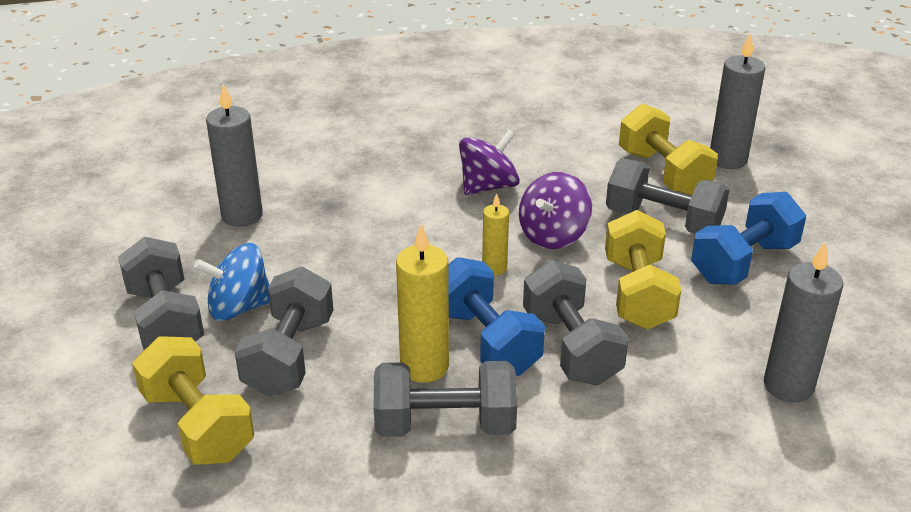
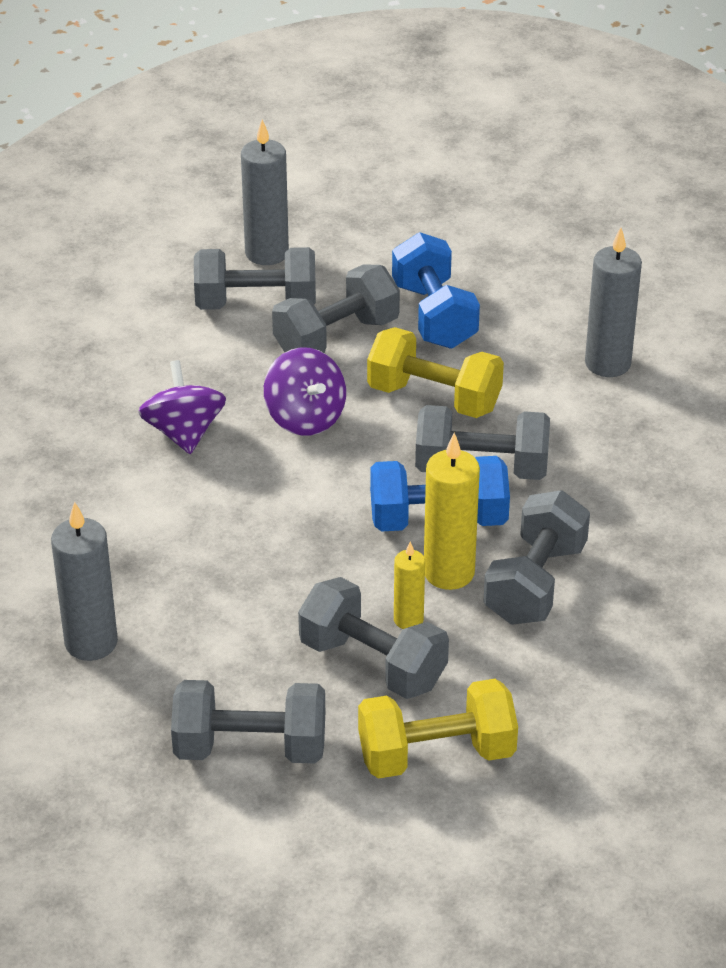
camera: 65 degrees left, 5 degrees up
(239, 307) = (267, 683): blue spinning top -> none
(494, 268) = (331, 477): yellow candle -> yellow candle (408, 619)
(663, 173) = (256, 304): yellow dumbbell -> grey dumbbell

